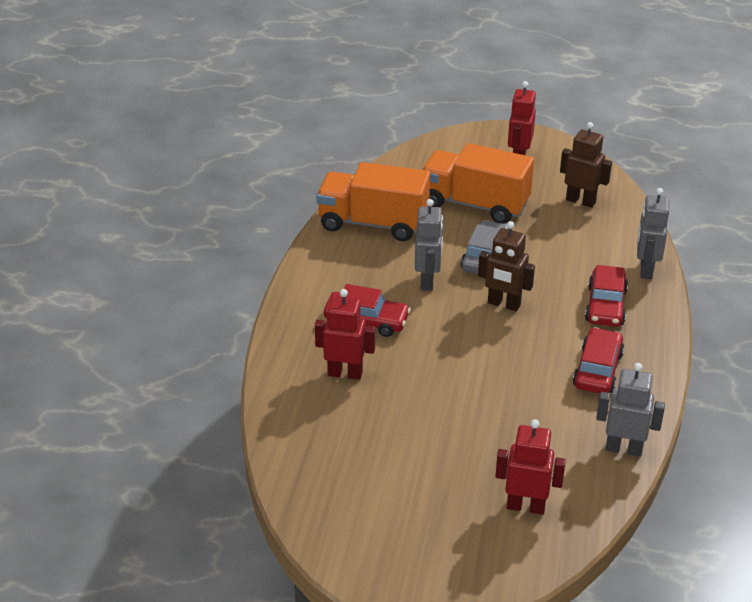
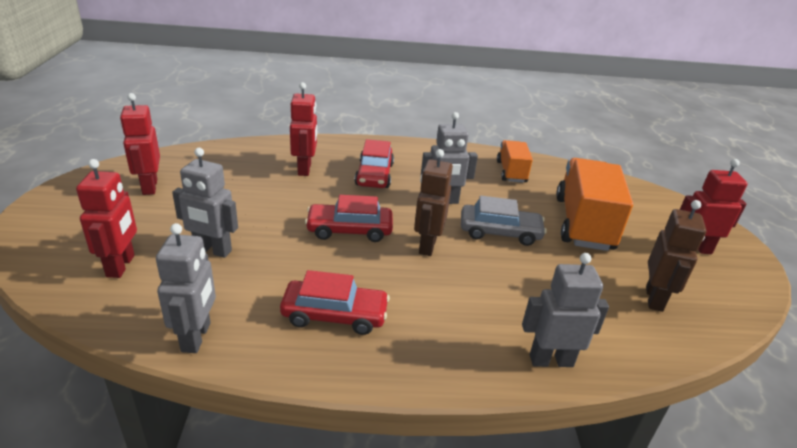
camera: 75 degrees right, 5 degrees down
(371, 502) = (149, 187): none -> red robot
(373, 223) = (511, 172): orange truck -> orange truck, size x0.56
(503, 444) = (212, 250): none -> grey robot
(605, 306) = (456, 321): red car -> red car (349, 230)

